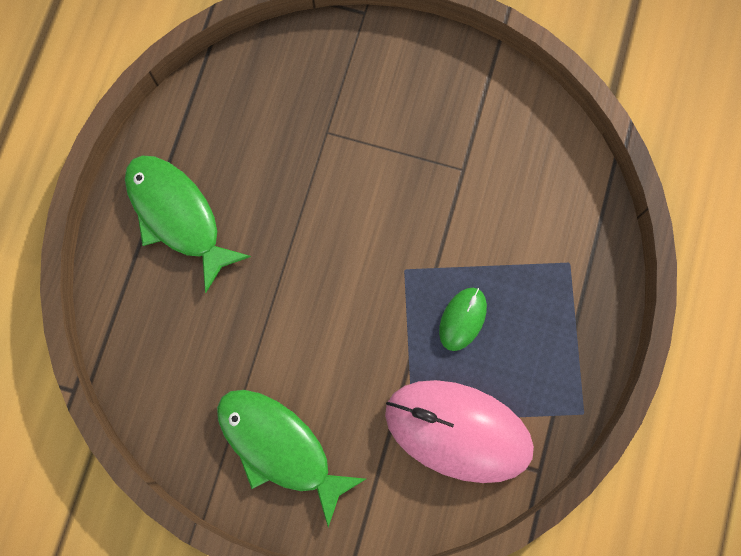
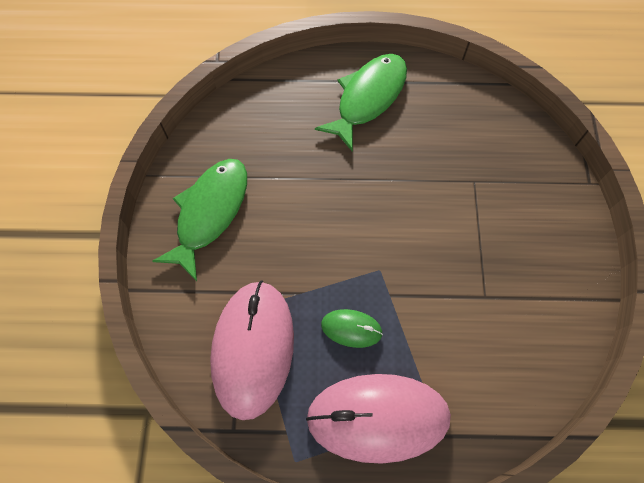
camera: 75 degrees right, 10 degrees down
(560, 318) = (378, 417): none -> pink mouse

